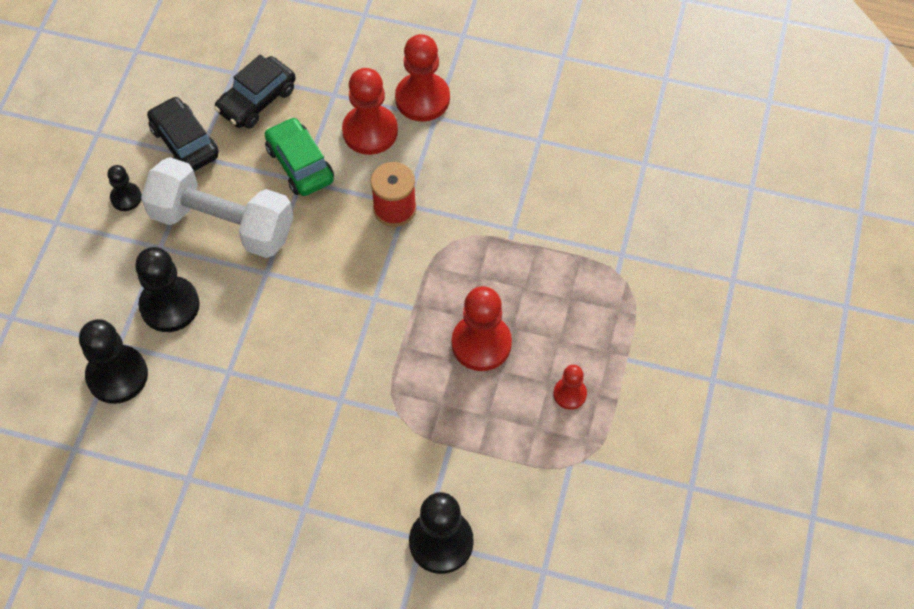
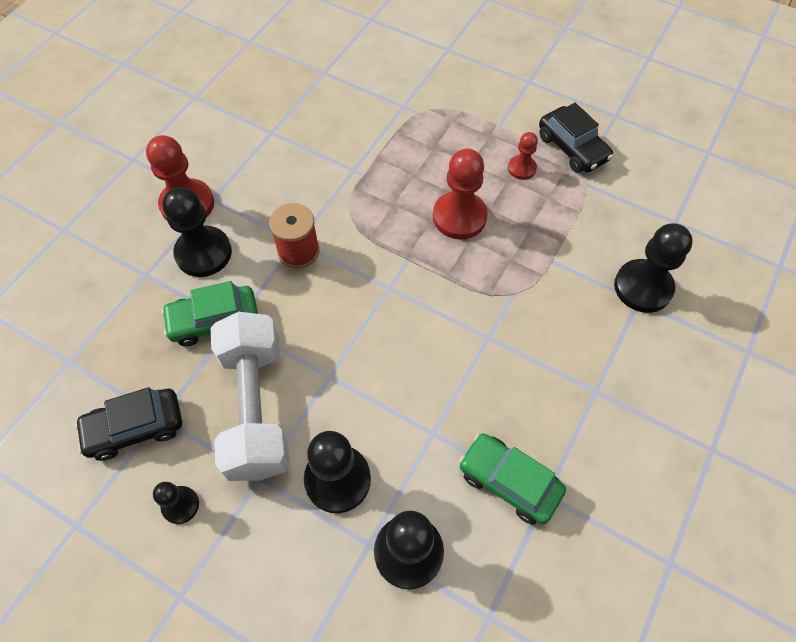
camera: 75 degrees left, 0 degrees up
(194, 444) = (509, 482): none -> green car
(222, 224) = (256, 407): white dumbbell -> white dumbbell turned 45 degrees counterclockwise
(257, 100) = (117, 345): black car -> black car (572, 148)
(370, 131) = (203, 253): red pawn -> black pawn

